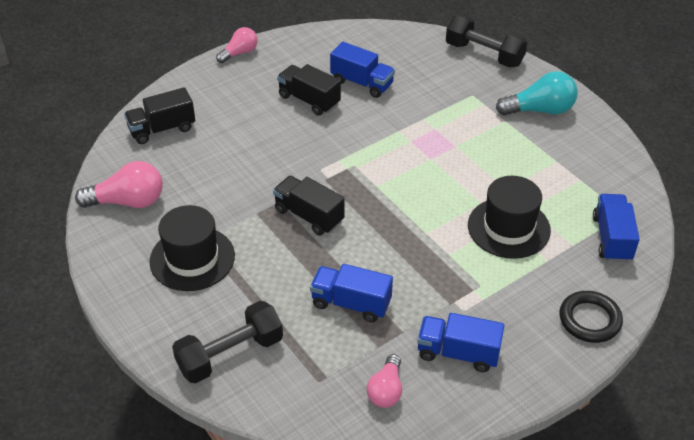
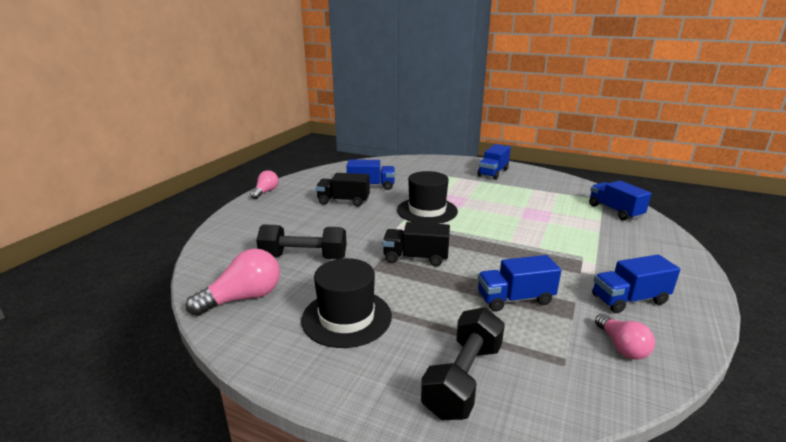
camera: 30 degrees left, 20 degrees down
(162, 129) = (237, 244): black truck -> none
(484, 54) = (431, 160): black dumbbell -> black dumbbell (304, 257)
(508, 228) = (554, 223): black hat -> black hat (427, 211)
(539, 110) = (493, 173): turquoise light bulb -> blue truck
(589, 320) = (669, 251): black ring -> none

